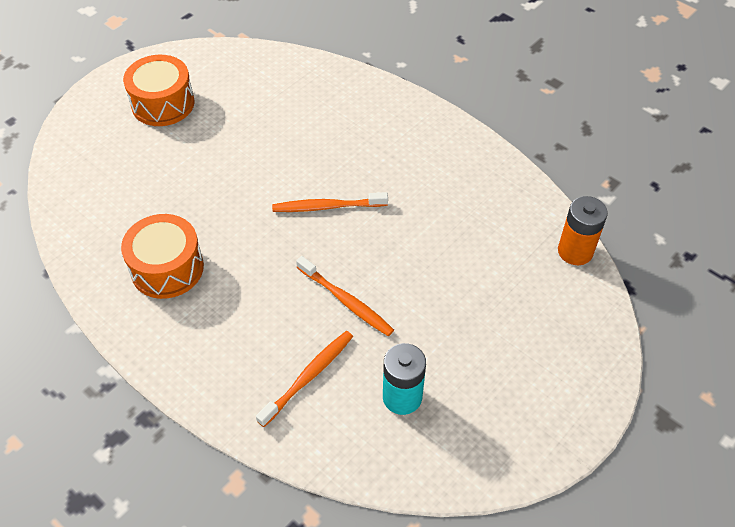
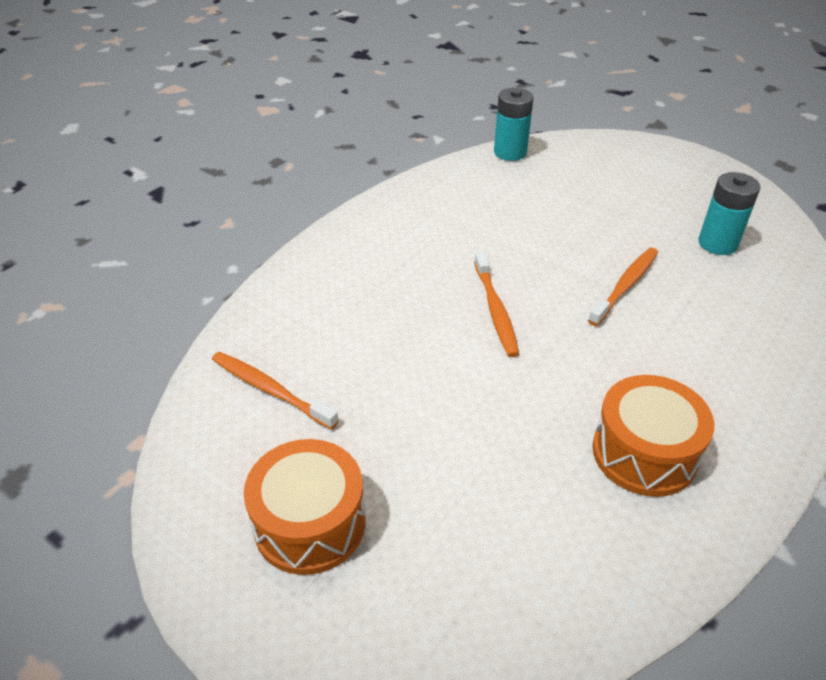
camera: 95 degrees left, 10 degrees down
(309, 376) = (731, 305): orange toothbrush -> orange toothbrush (270, 389)
(575, 251) = (510, 152): orange battery -> turquoise battery

